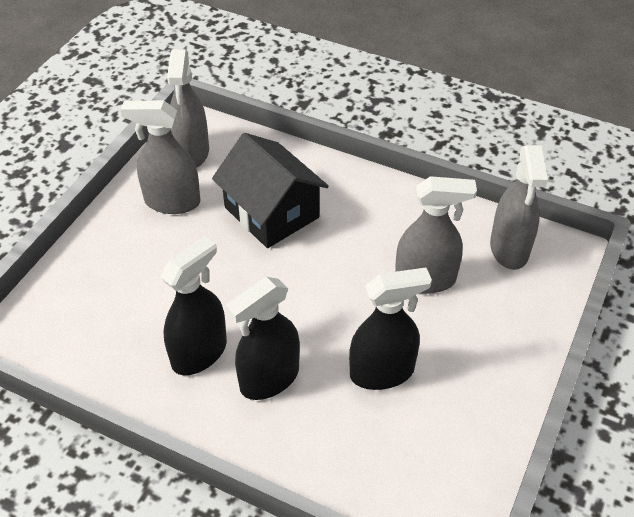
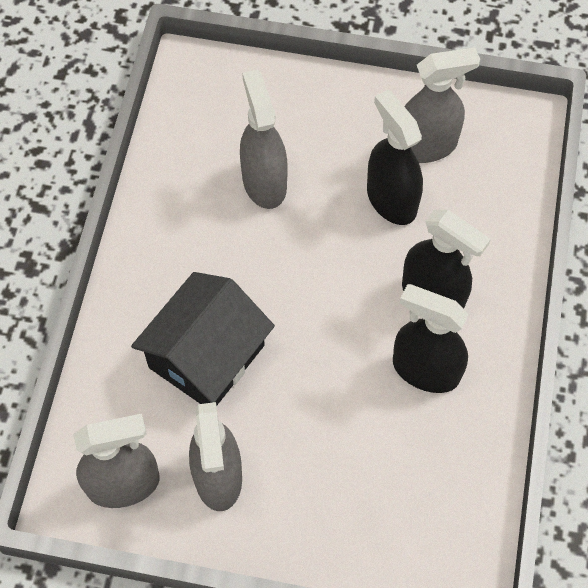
camera: 105 degrees left, 15 degrees up
(509, 249) = (201, 114): grey spray bottle -> grey spray bottle (426, 146)

